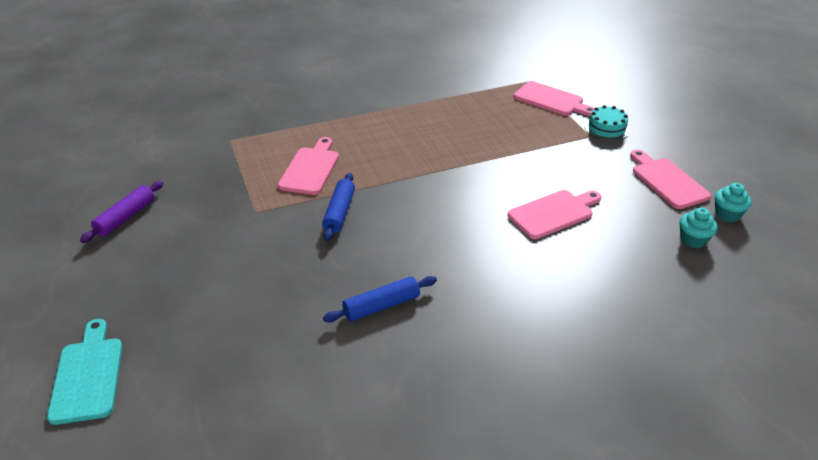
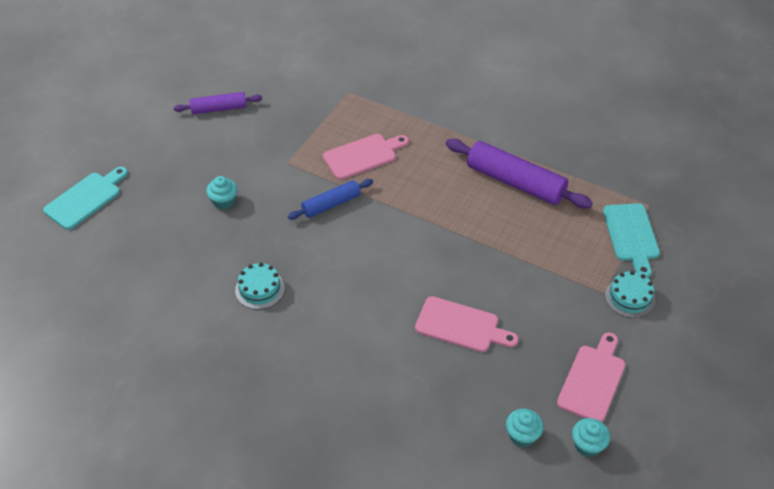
camera: 50 degrees right, 10 degrees up
(244, 274) = (224, 201): none -> turquoise cupcake
(381, 306) = (260, 289): blue rolling pin -> turquoise cake
(441, 117) = (515, 182): none -> purple rolling pin
(551, 100) = (631, 235): pink cutting board -> turquoise cutting board

